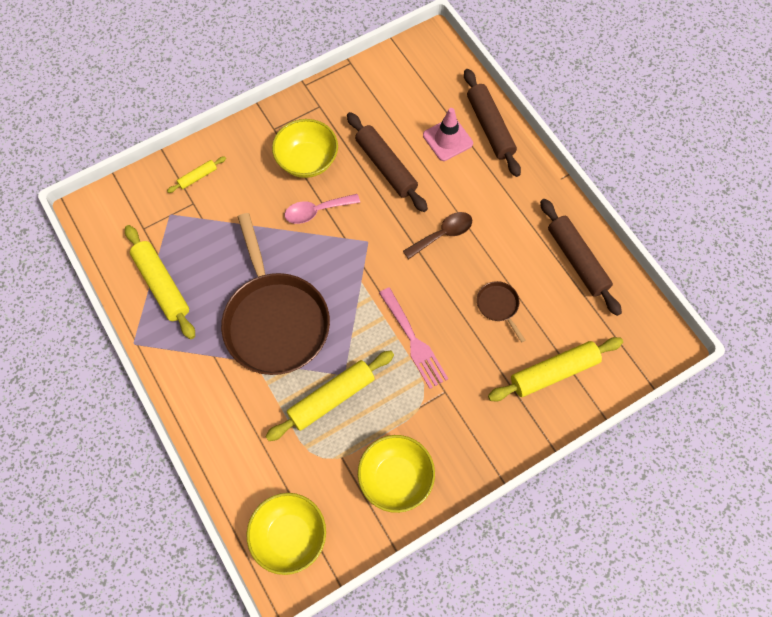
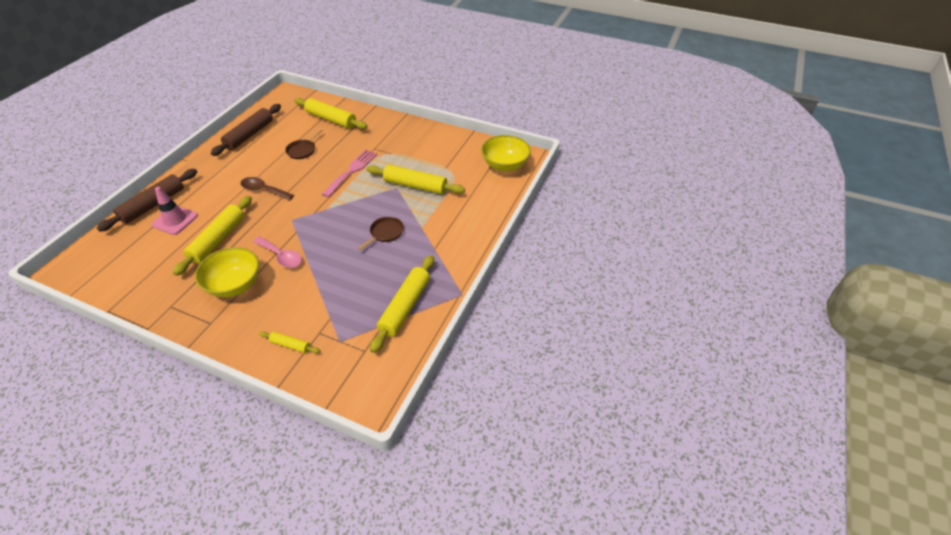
camera: 125 degrees left, 20 degrees down
(275, 321) = (385, 233): brown pan -> brown pan, size x0.40
(386, 167) = (218, 239): brown rolling pin -> yellow rolling pin
(396, 478) = (438, 145): yellow bowl -> none

